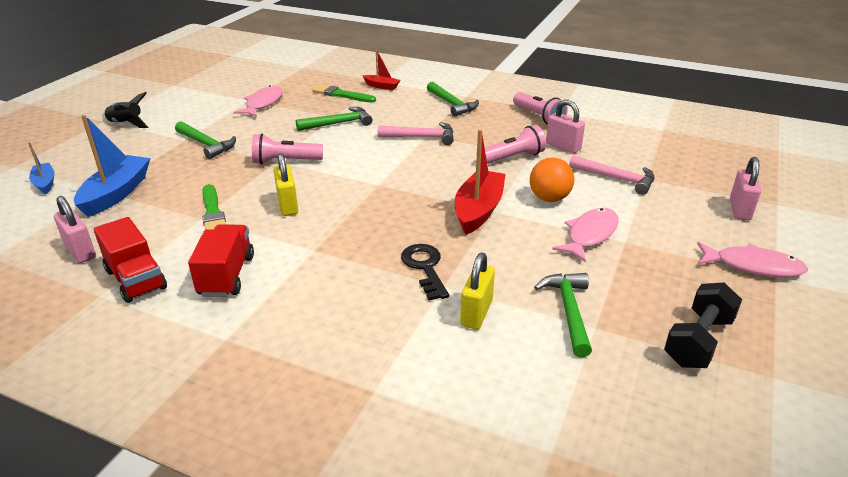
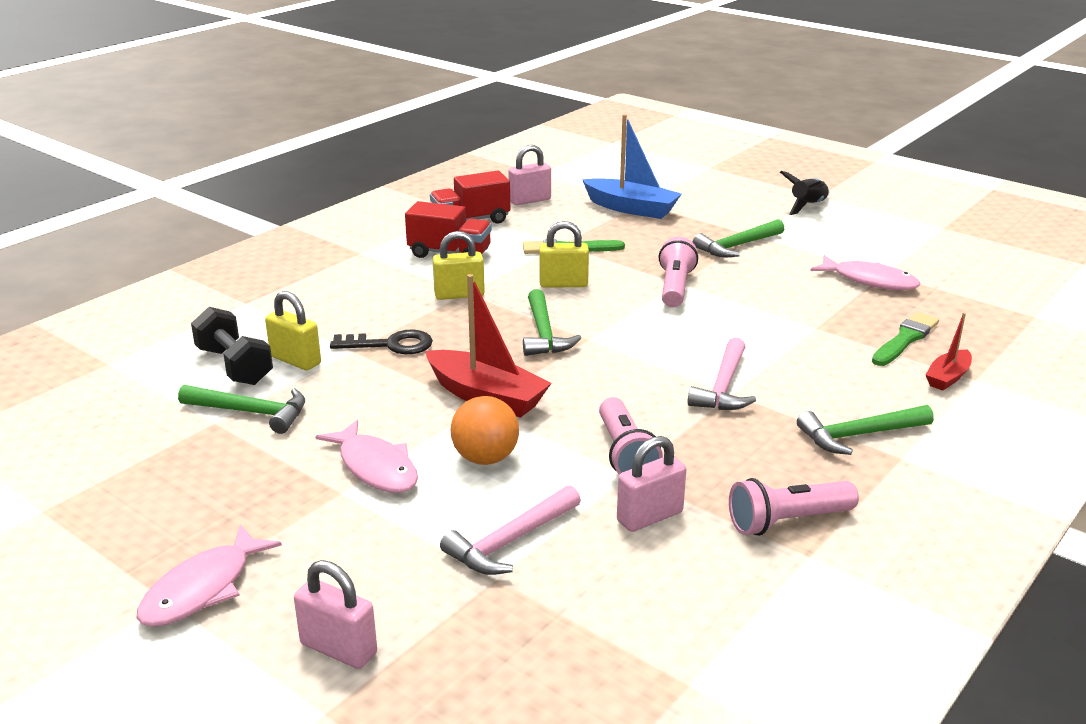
camera: 105 degrees right, 5 degrees down
(45, 183) = (667, 181): blue boat -> none
(320, 252) = (459, 295): none -> yellow padlock
(338, 123) = (788, 328): green hammer -> green hammer (544, 333)
(698, 341) = (132, 481): black dumbbell -> black dumbbell (234, 366)

